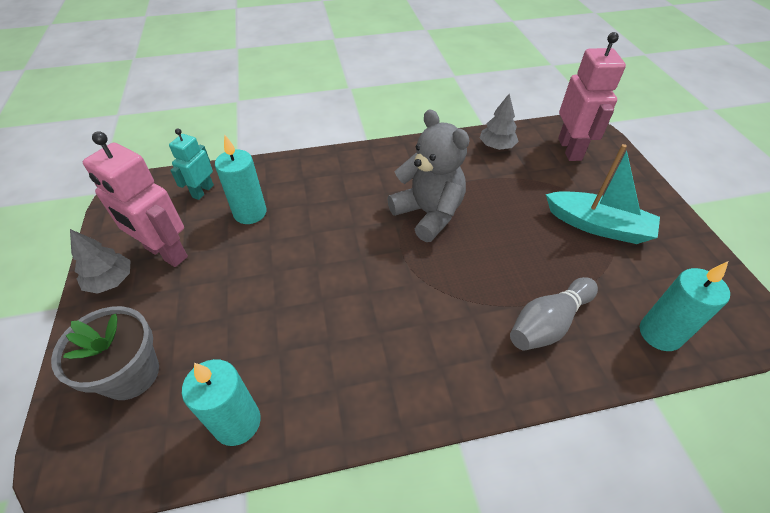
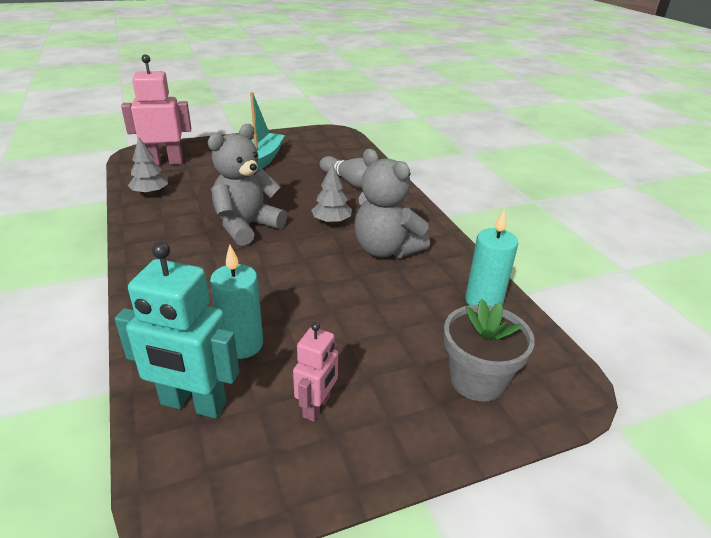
camera: 100 degrees left, 15 degrees down
(111, 281) = (372, 449): grey tree -> grey tree (331, 221)
(165, 253) = (317, 407): pink robot -> pink robot, size x0.58
(202, 191) = (193, 404): turquoise robot -> turquoise robot, size x1.71
(367, 335) = (385, 249): none -> grey teddy bear
(660, 333) = (350, 153): turquoise candle -> none

